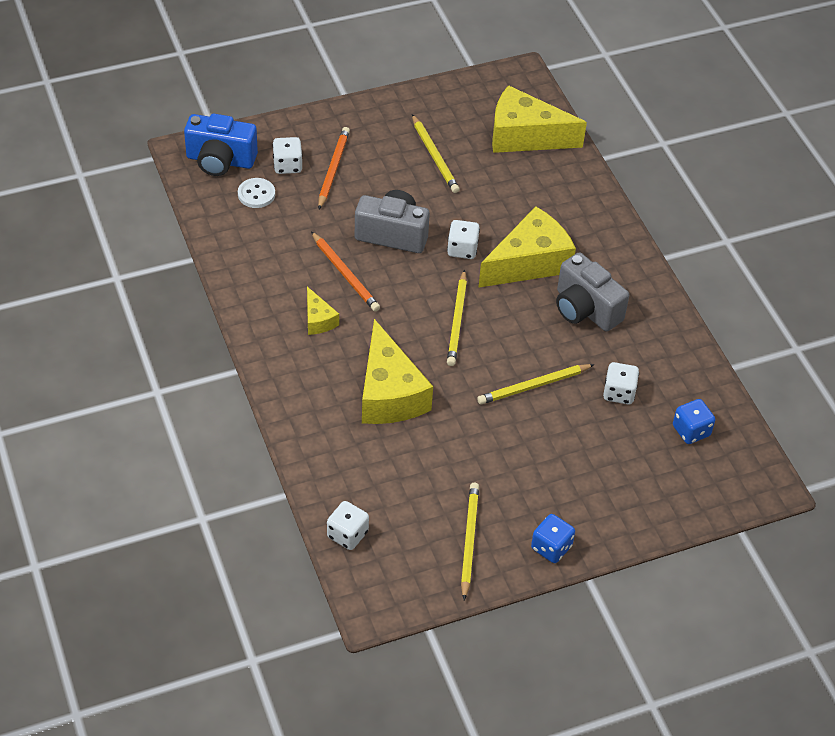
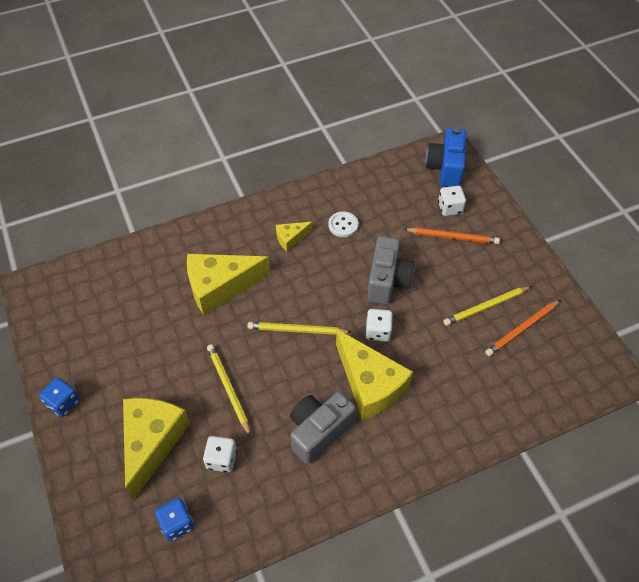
camera: 90 degrees right, 5 degrees up
(256, 194) = (414, 192): white button -> white button (343, 225)
(345, 274) = (339, 252): orange pencil -> orange pencil (522, 329)
(347, 534) = (92, 268): white dice -> none
(469, 541) = (77, 344): yellow pencil -> none
(525, 136) = (532, 379): yellow cheese -> yellow cheese (152, 442)

